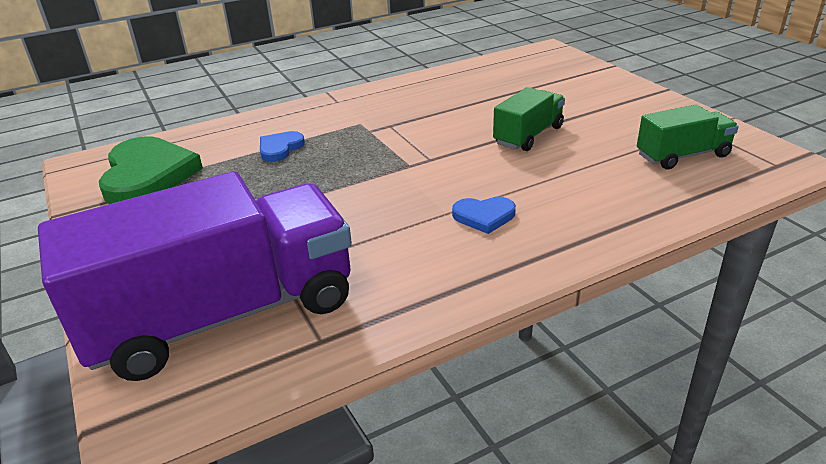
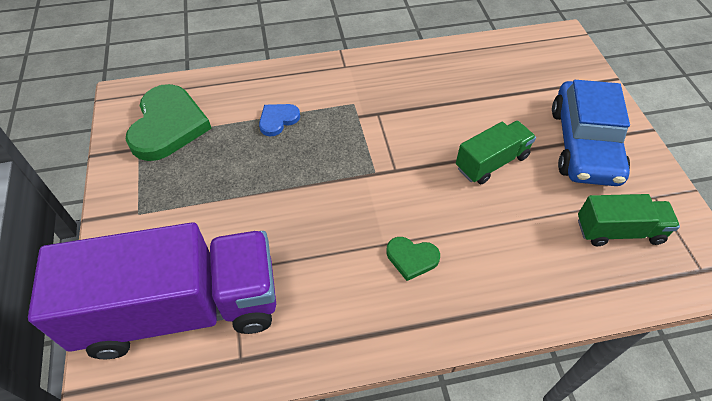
camera: 15 degrees right, 20 degrees up
(484, 216) = (411, 258): blue heart -> green heart
(611, 108) = (584, 144): none -> blue car

